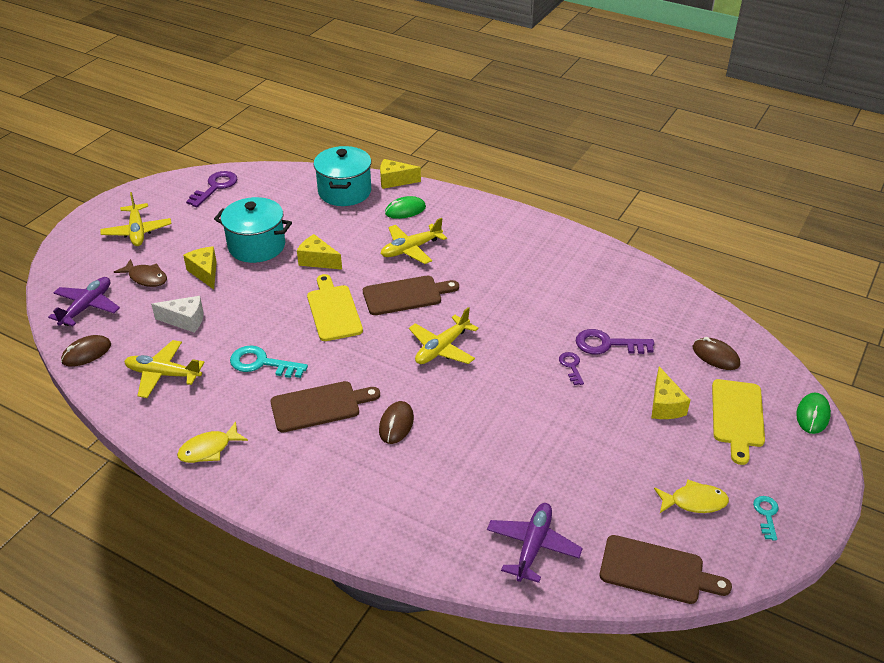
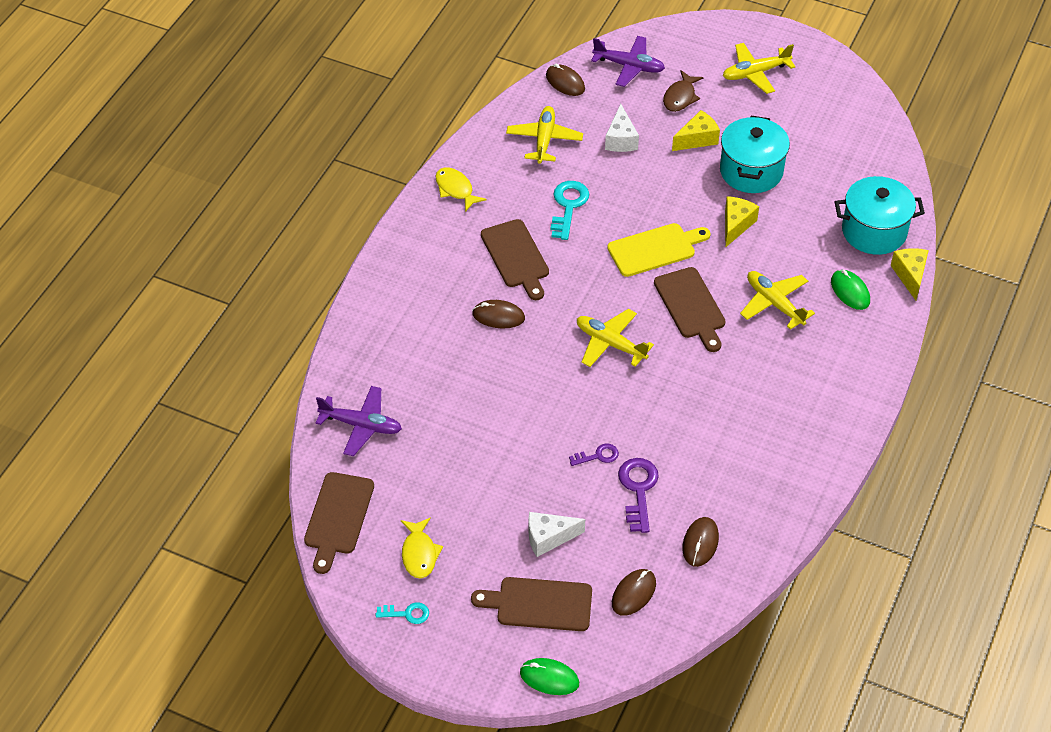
camera: 85 degrees right, 10 degrees up
(215, 187) = (852, 117): purple key -> none
(659, 313) = (700, 543): none -> brown mouse
(664, 405) = (549, 538): yellow cheese -> white cheese
(737, 416) = (539, 604): yellow cutting board -> brown cutting board

